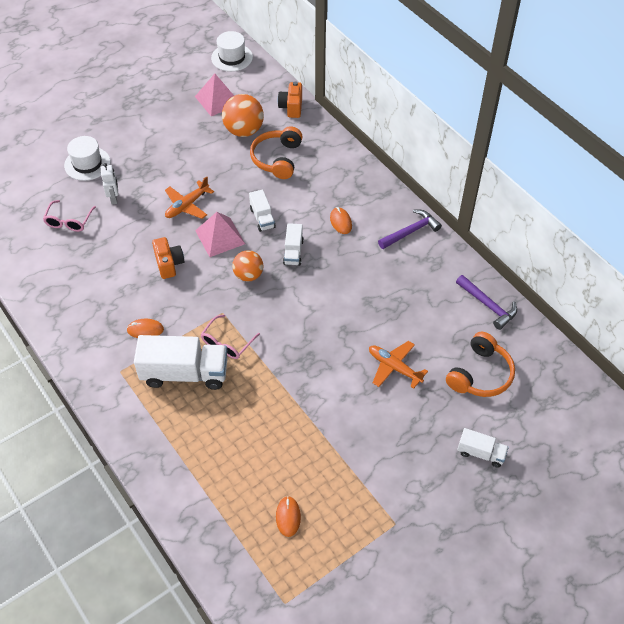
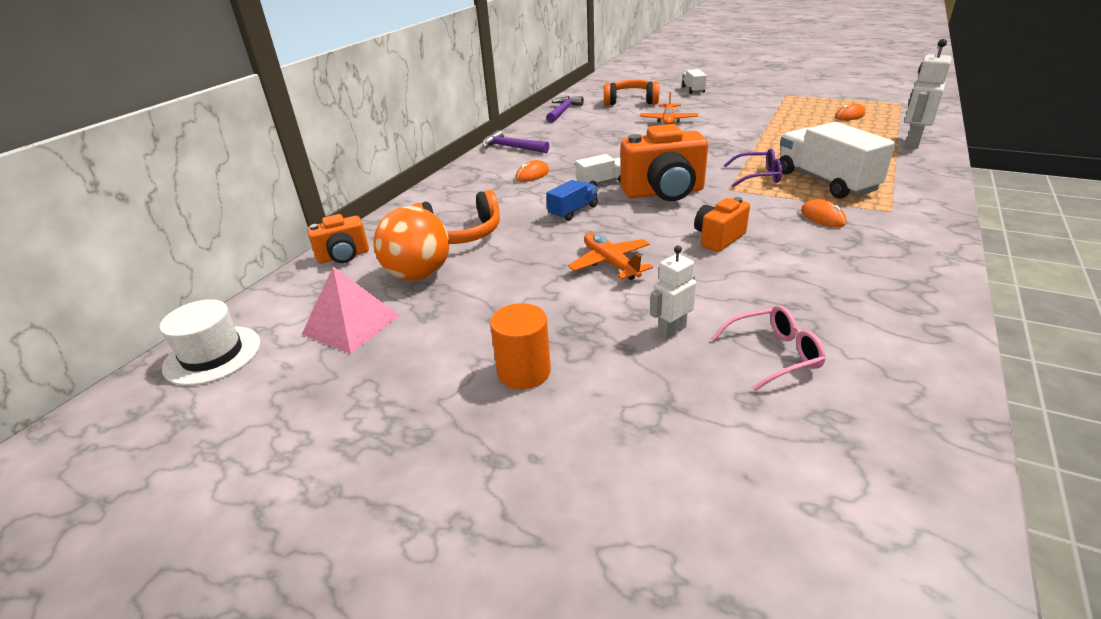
camera: 115 degrees left, 20 degrees down
(87, 164) = (629, 404): white hat -> none
(133, 142) = (524, 372): none -> orange cylinder
(187, 205) = (610, 263): orange plane -> orange plane turned 135 degrees counterclockwise
(192, 496) = (912, 143): none -> white robot
(220, 237) = (633, 224): pink pyramid -> none
(227, 343) = (758, 176): pink glasses -> purple glasses
(248, 275) = (664, 193): orange ball -> orange camera
(262, 218) = (573, 211): white truck -> blue truck

